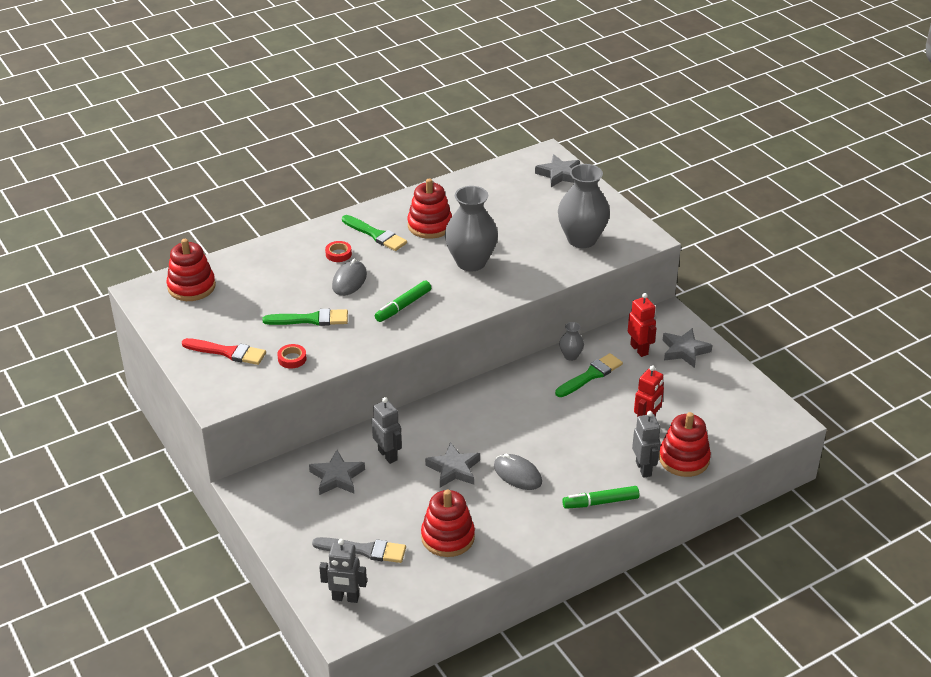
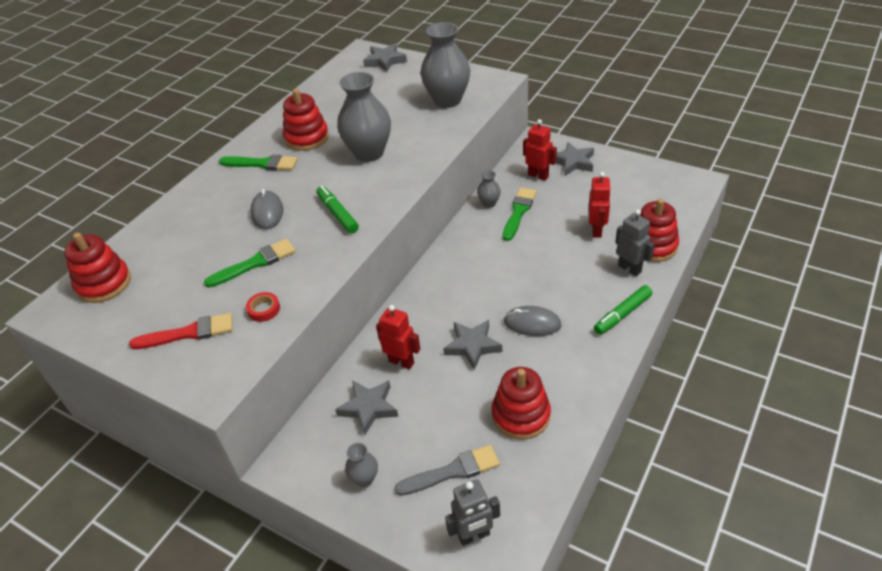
camera: 25 degrees left, 5 degrees up
(297, 524) = (364, 478): none -> grey vase
(338, 254) = (238, 193): red tape -> none
(388, 455) = (401, 362): grey robot -> red robot
(403, 306) = (337, 214): green marker -> green marker turned 135 degrees clockwise

